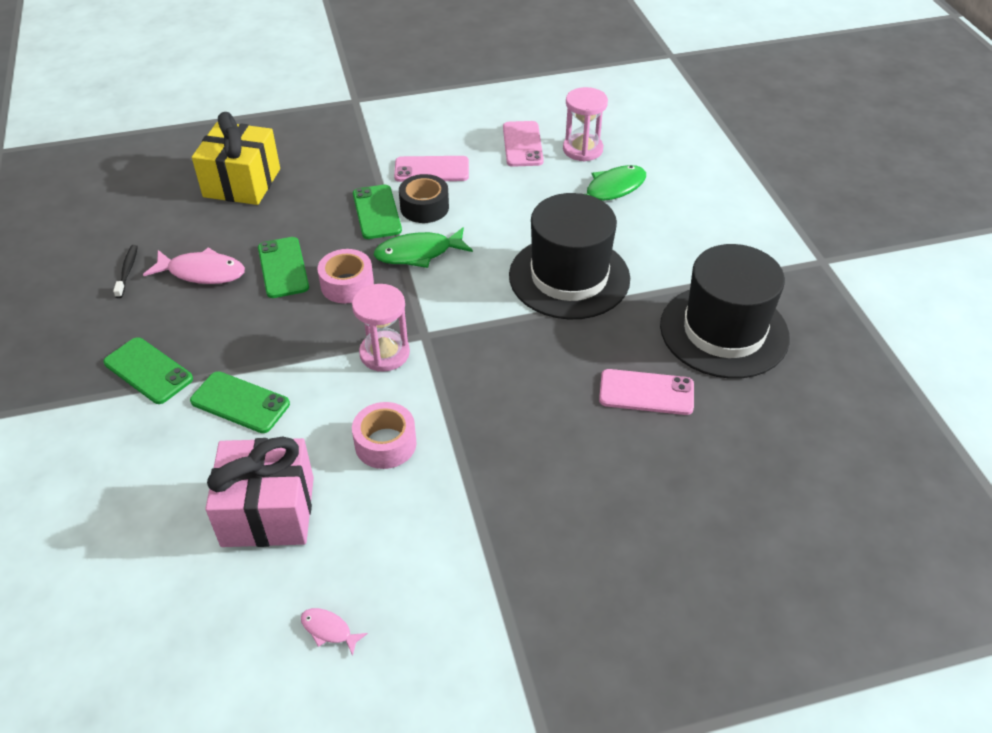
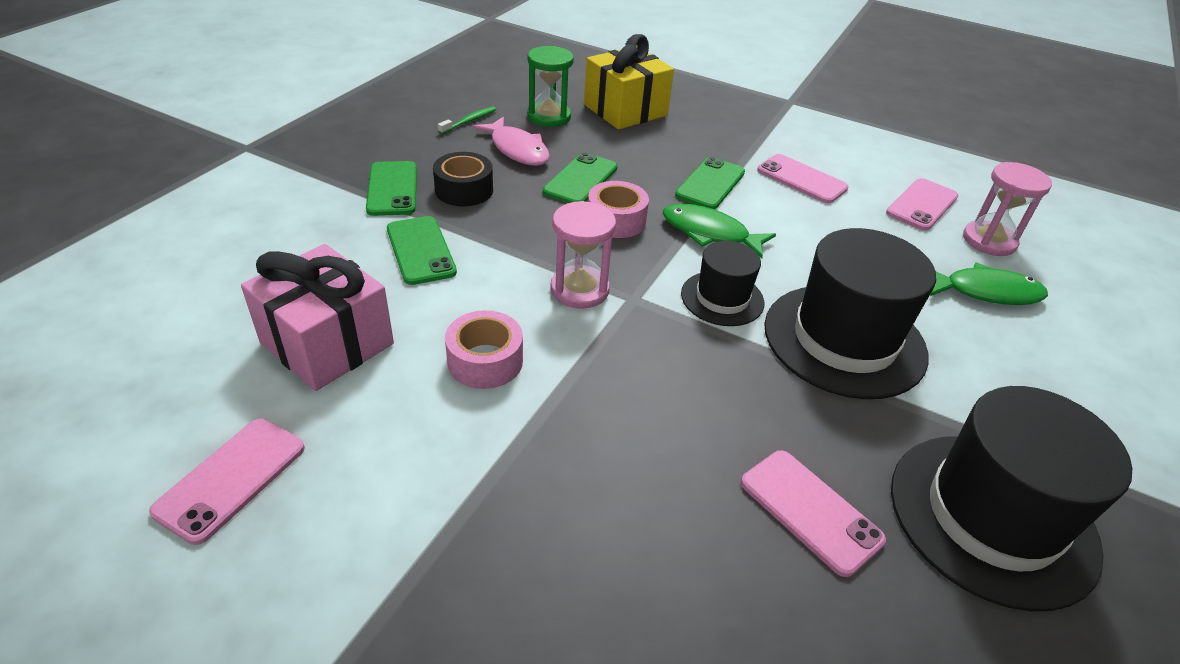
camera: 40 degrees right, 5 degrees down
(127, 271) = (469, 121): black toothbrush -> green toothbrush
(189, 226) = (549, 117): none -> green hourglass
(329, 630) = (231, 479): pink fish -> pink phone
(424, 207) = (759, 202): black tape -> black tape (464, 190)
(476, 297) = (722, 298): none -> black hat

